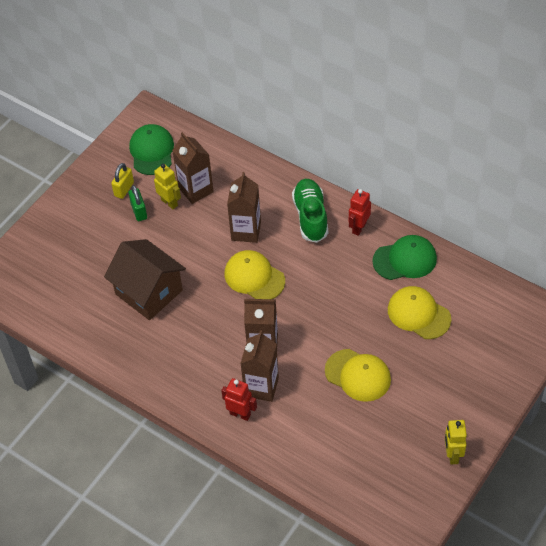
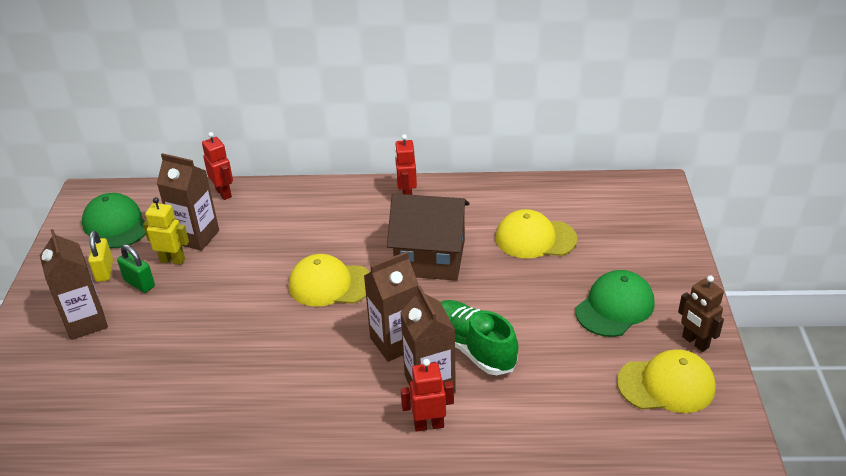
camera: 35 degrees left, 15 degrees down
(149, 292) = (210, 355): brown house -> brown house (430, 258)
(237, 158) = (224, 193): none -> red robot
(246, 231) = (285, 248): brown carton -> brown carton (86, 322)
(310, 216) = (347, 208): green shoe -> green shoe (472, 348)
(358, 375) = (526, 319): yellow cap -> yellow cap (666, 385)
(405, 260) = (477, 202): green cap -> green cap (615, 307)
(452, 455) = (695, 342): yellow robot -> brown robot

